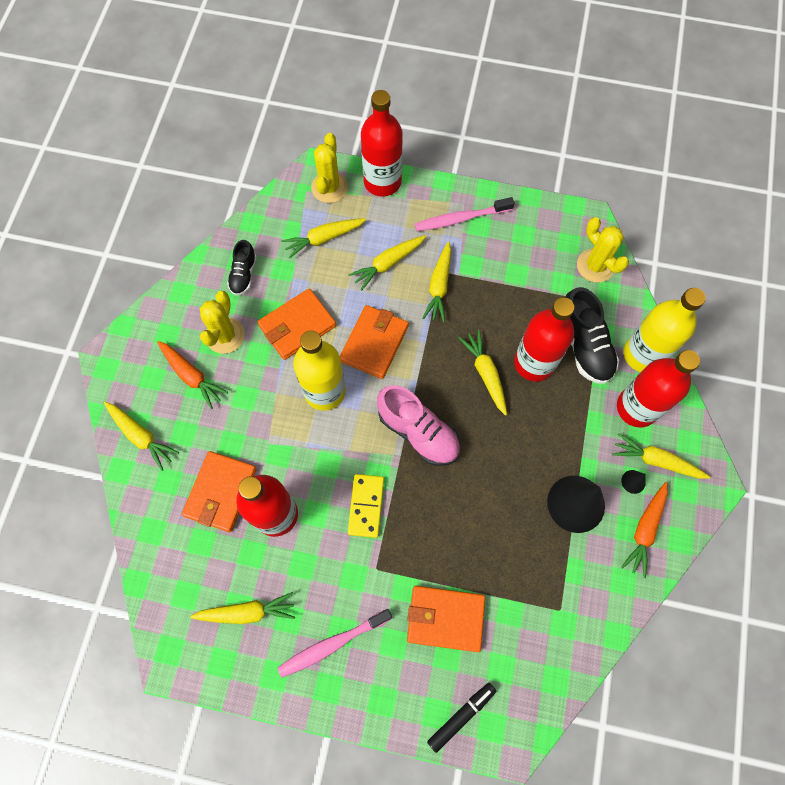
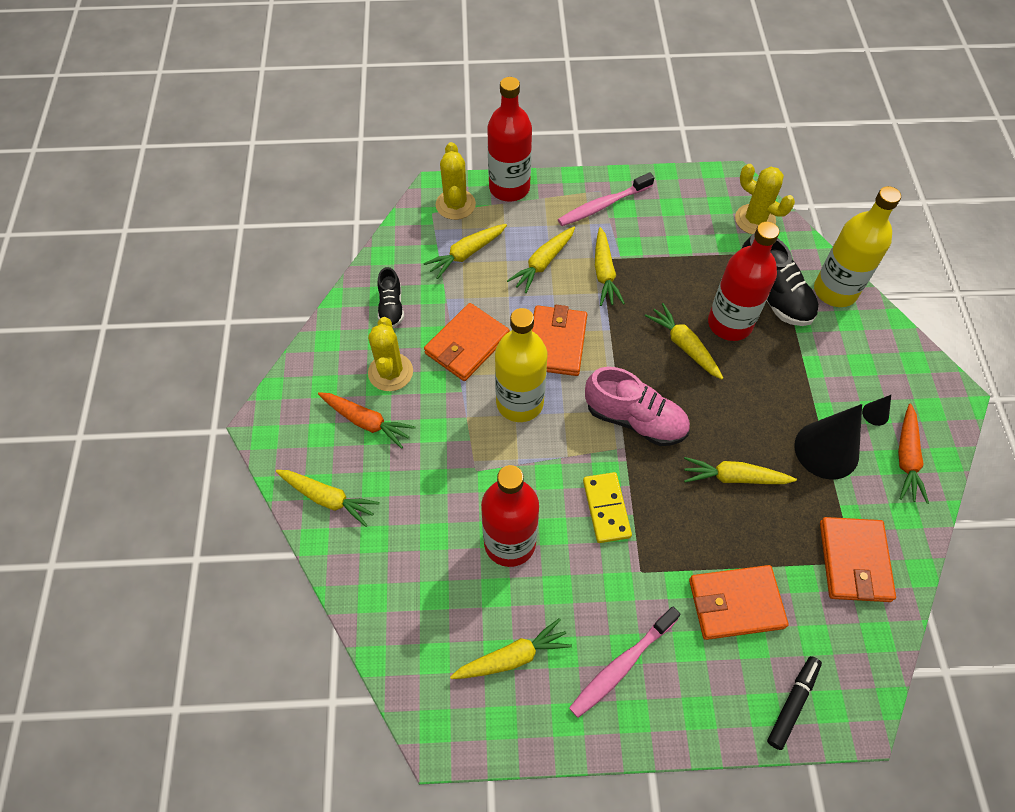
camera: 15 degrees left, 10 degrees down
(221, 492) = (439, 535): orange wallet -> orange wallet (854, 561)
(636, 408) = (849, 342): red bottle -> none
(656, 461) = (890, 388): yellow carrot -> yellow carrot (734, 477)

